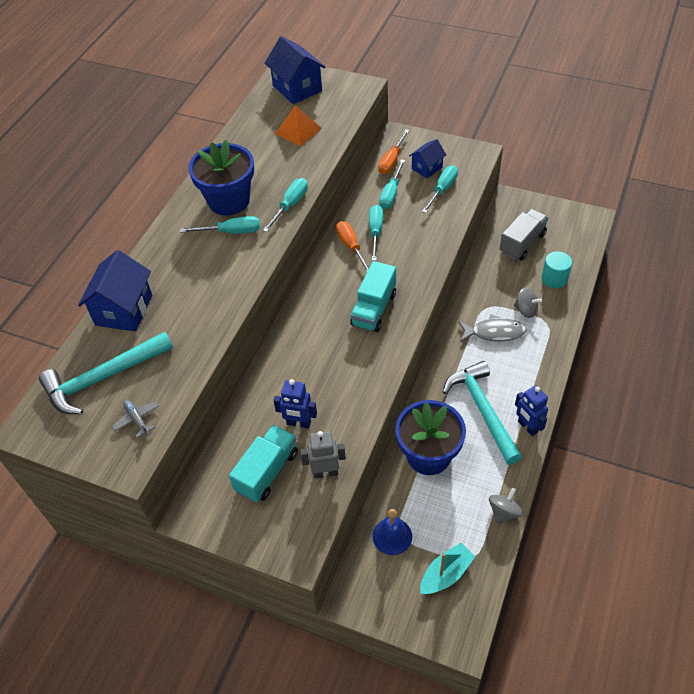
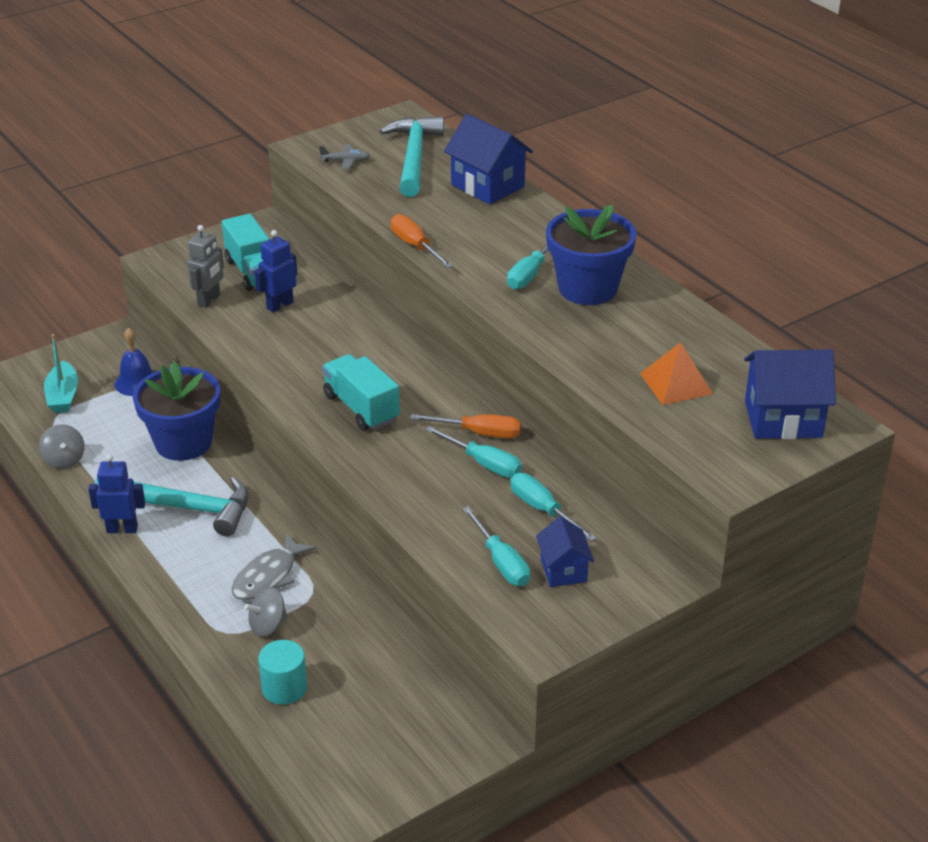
camera: 120 degrees right, 15 degrees down
(290, 205) = (530, 326): turquoise screwdriver -> none
(391, 161) = (613, 543): orange screwdriver -> orange screwdriver (415, 246)
(522, 243) = (381, 696): grey truck -> none

